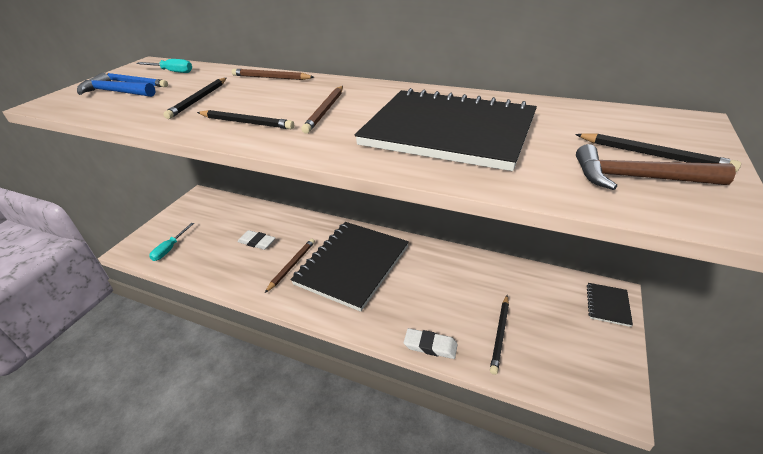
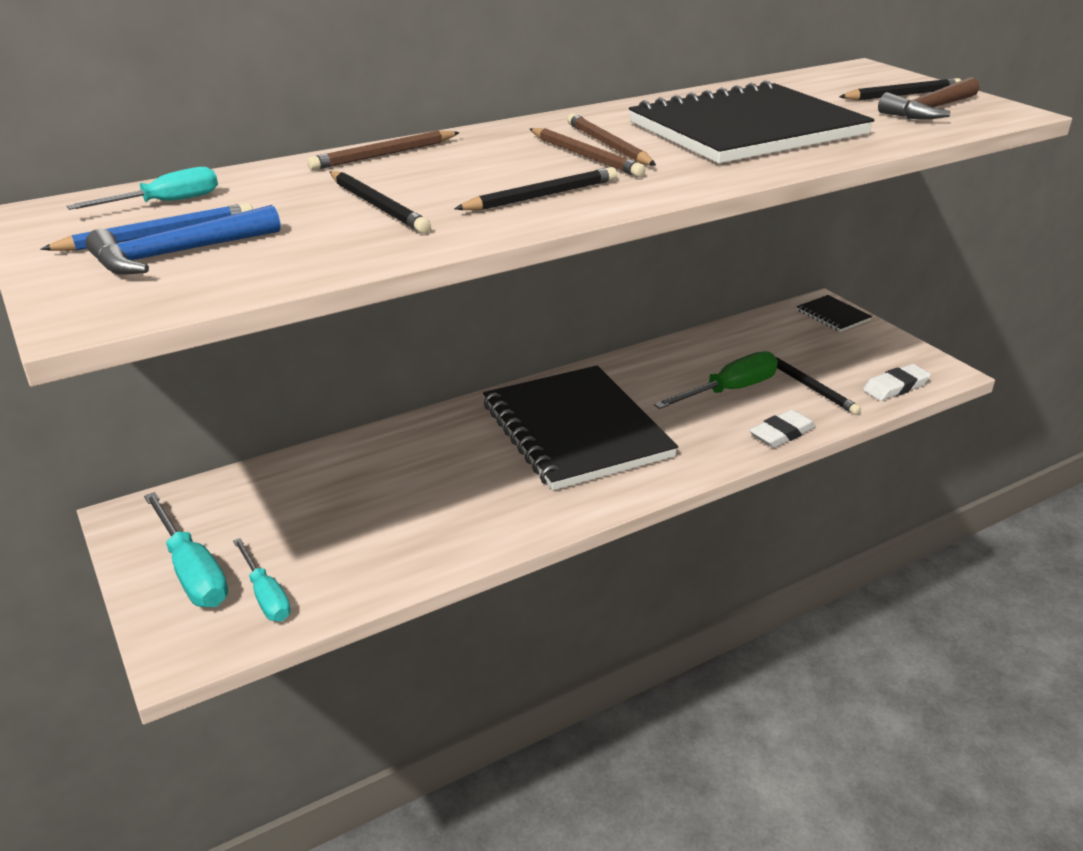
camera: 55 degrees left, 5 degrees down
(175, 225) = (192, 572): none -> turquoise screwdriver
(257, 242) = (397, 493): white eraser -> white eraser (895, 387)
(292, 265) = (506, 479): brown pencil -> brown pencil (608, 145)
(452, 301) = (729, 390): none -> green screwdriver

